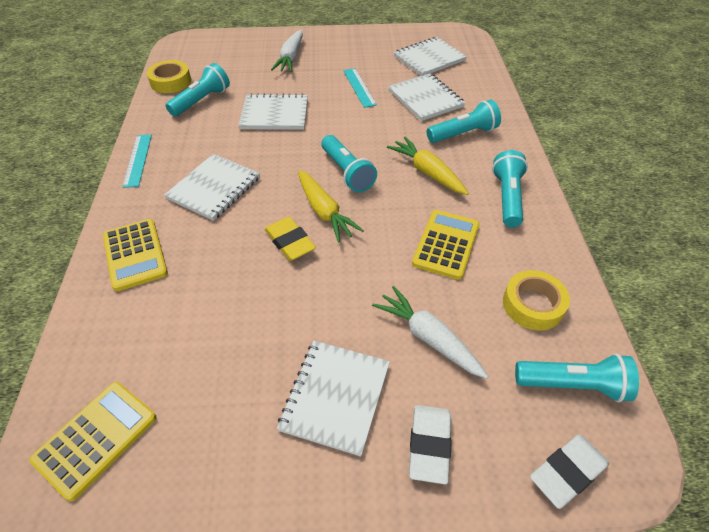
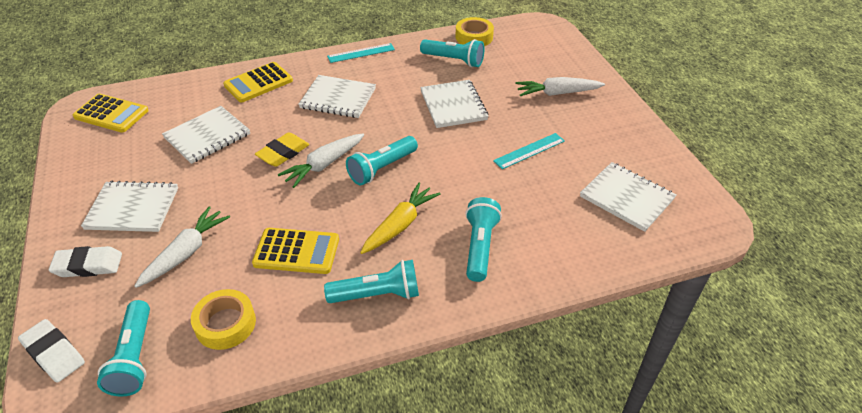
camera: 75 degrees right, 5 degrees down
(324, 211) = (324, 165): yellow carrot -> white carrot
(425, 99) = (534, 206): white notebook -> white notebook (207, 136)
(463, 134) = (480, 246): turquoise flashlight -> turquoise flashlight turned 135 degrees counterclockwise

